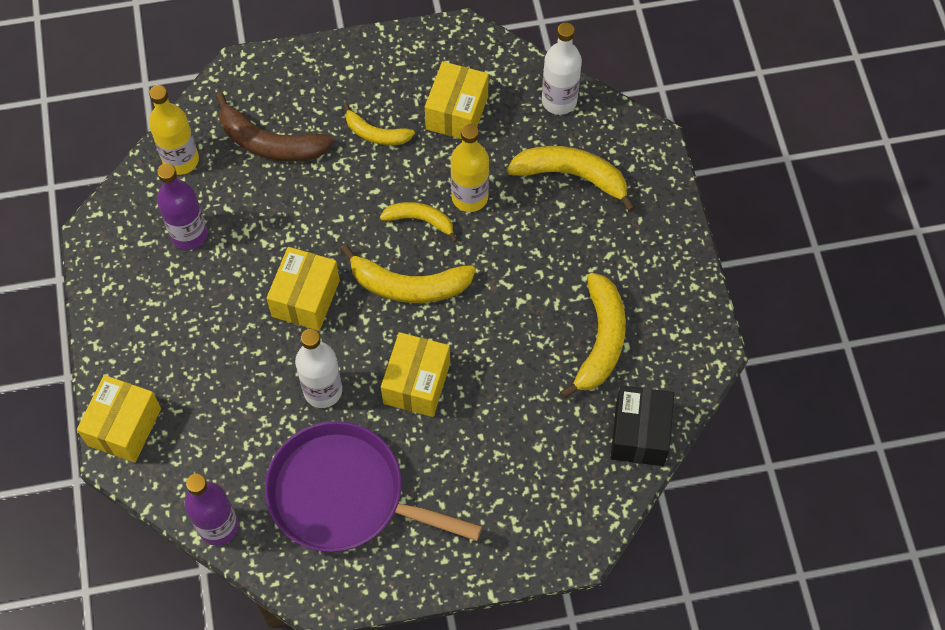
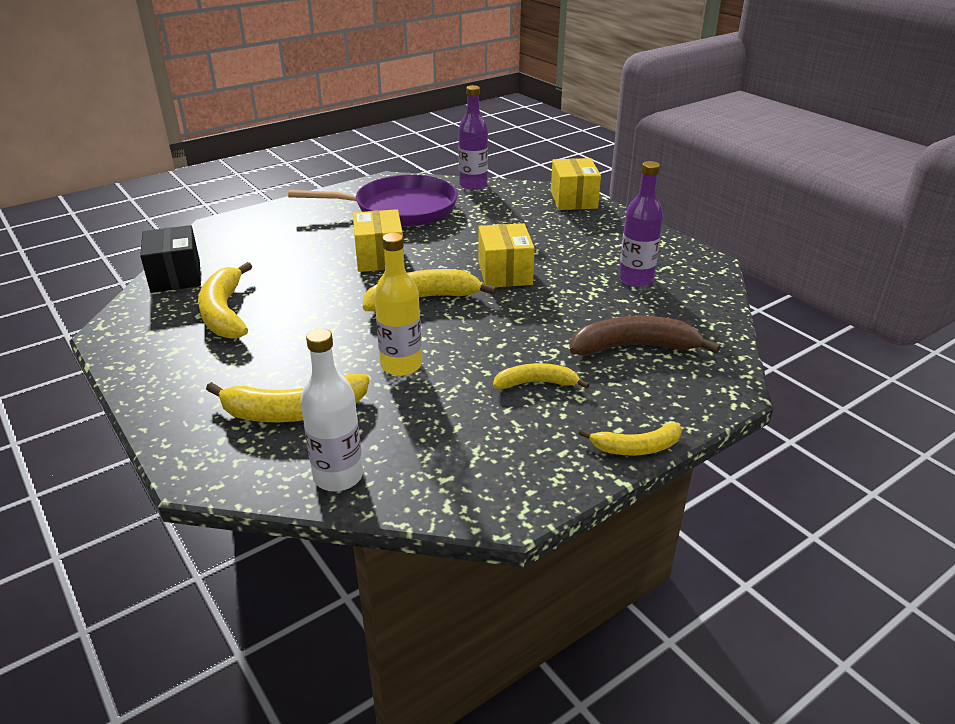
camera: 155 degrees right, 30 degrees down
(181, 160) = (698, 315): yellow bottle -> none
(323, 391) = (451, 239): white bottle -> none
(420, 220) = (440, 338): yellow banana -> yellow banana (636, 448)
(457, 113) = (460, 426): yellow box -> none

